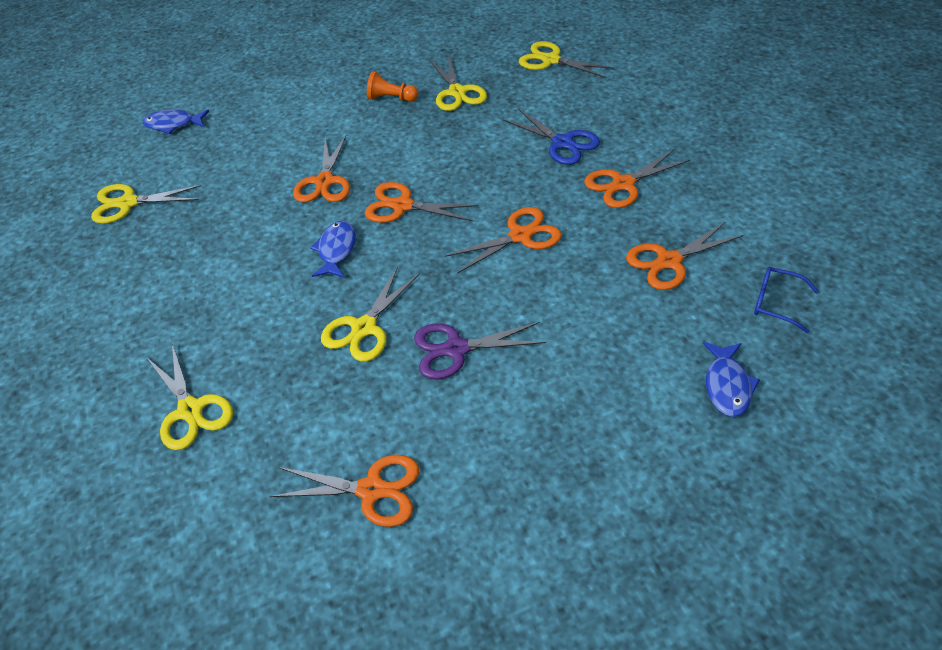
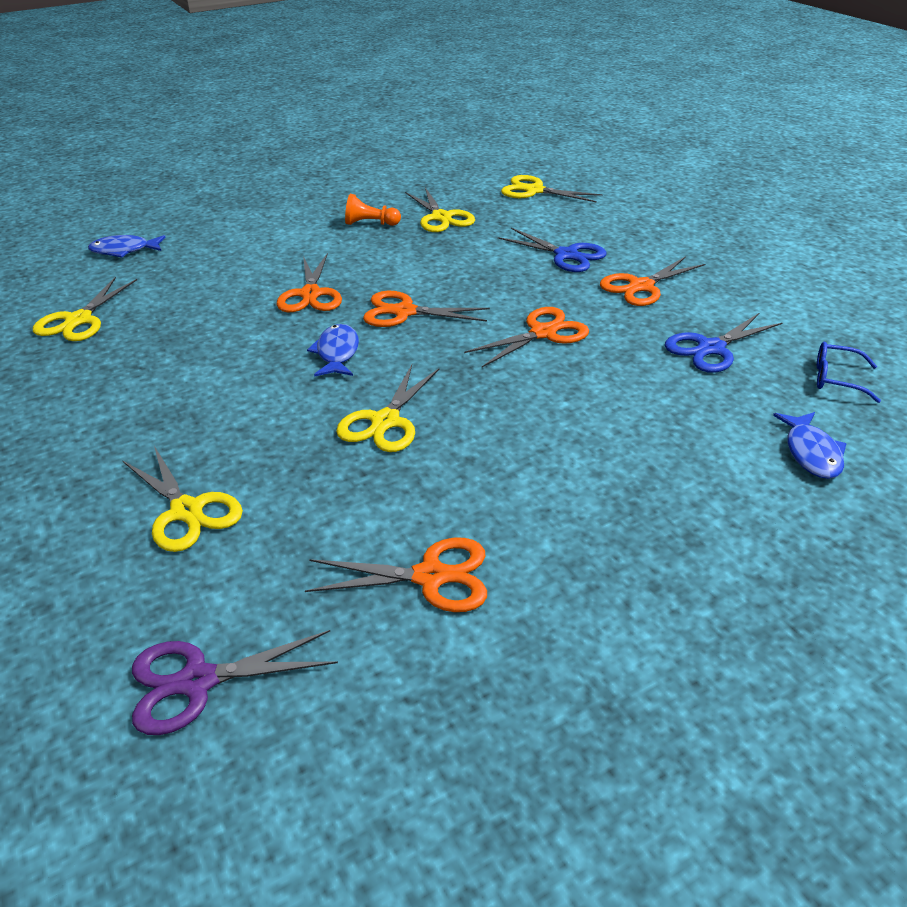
camera: 10 degrees left, 10 degrees down
(128, 203) = (79, 320): yellow scissors -> yellow scissors turned 60 degrees counterclockwise
(456, 349) = (498, 436): purple scissors -> purple scissors (197, 682)
(669, 261) = (711, 349): orange scissors -> blue scissors

